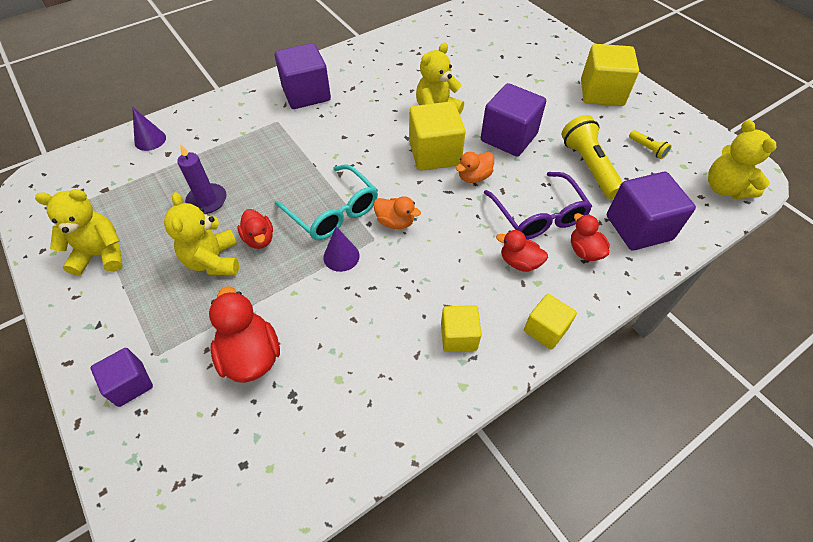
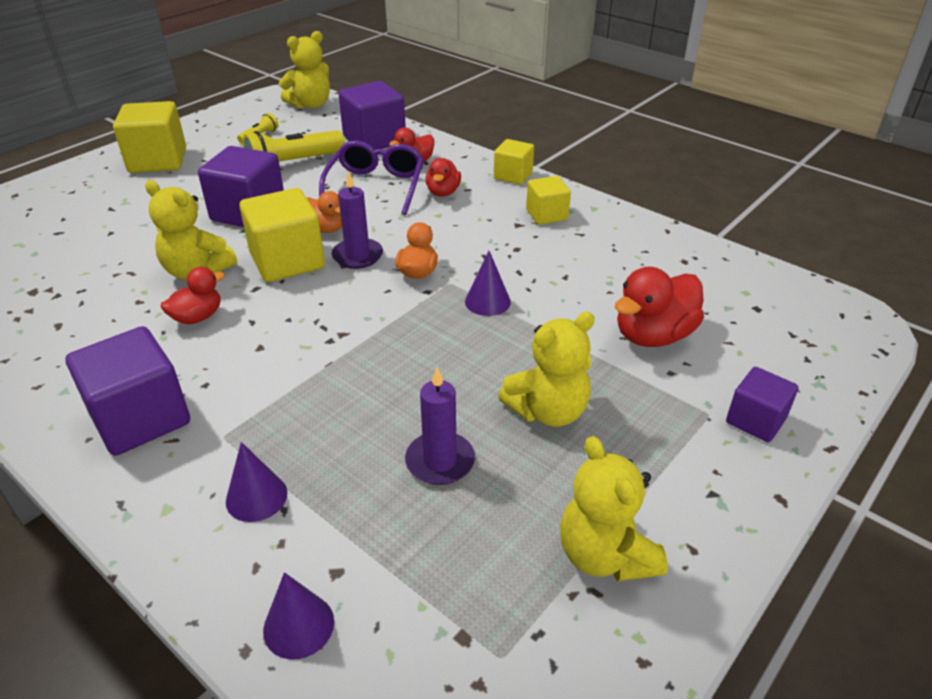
camera: 105 degrees left, 15 degrees down
(228, 131) = (256, 497): none -> purple cone
(259, 239) = (491, 378): red duck -> red duck (197, 317)
(333, 212) = (418, 323): turquoise glasses -> none
(429, 191) = (357, 256): none -> purple candle
(538, 216) = (376, 186): purple glasses -> purple glasses turned 45 degrees counterclockwise

